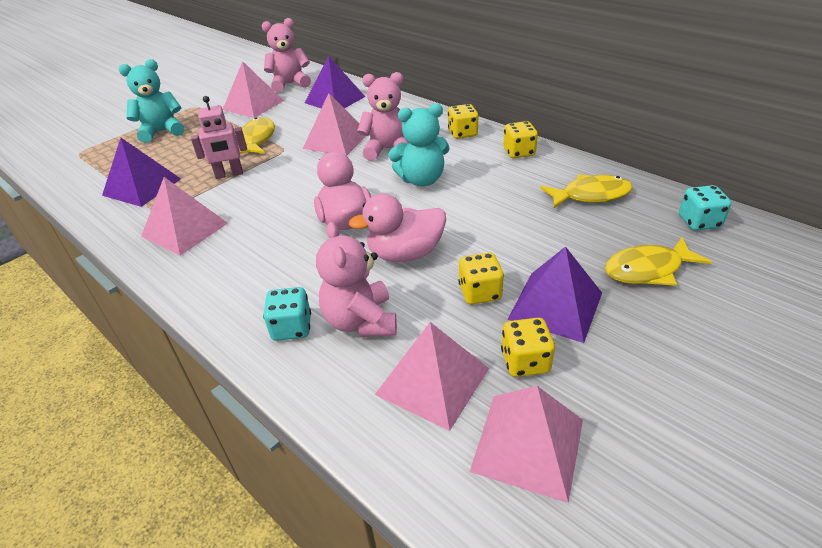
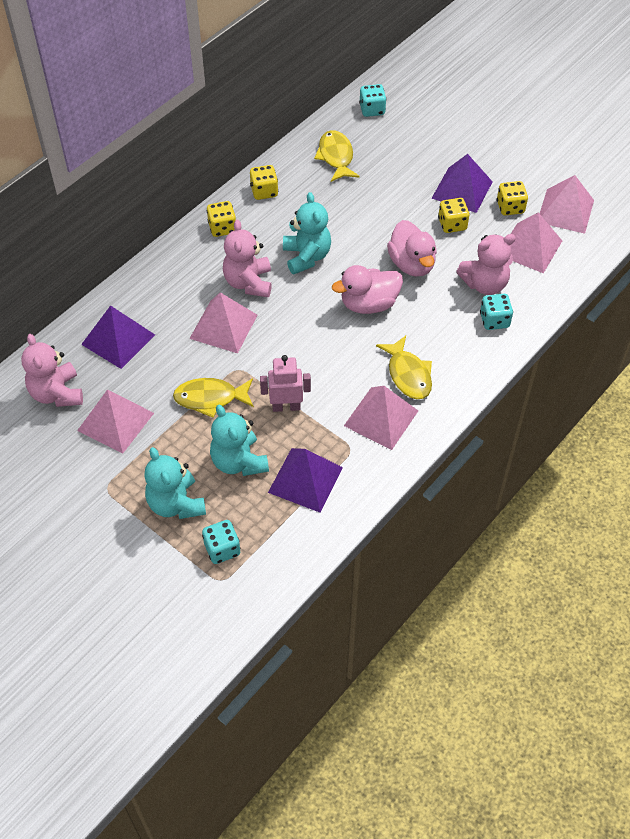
camera: 95 degrees left, 15 degrees up
(105, 152) = (222, 549): none -> turquoise dice
(183, 154) = (239, 462): none -> turquoise teddy bear
(229, 174) = (286, 406): pink robot -> pink robot turned 75 degrees counterclockwise
(648, 269) = (424, 143): yellow fish -> yellow fish (408, 374)

